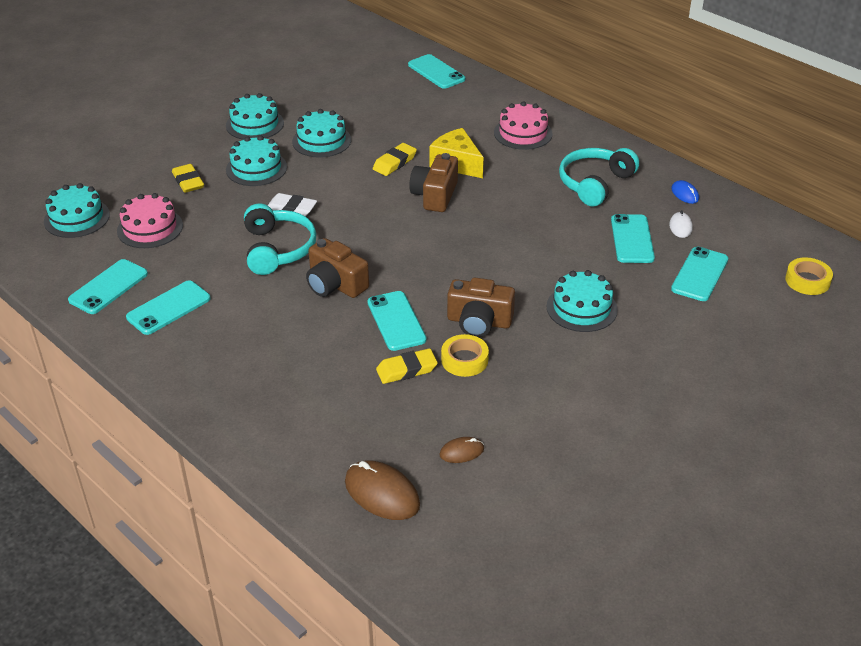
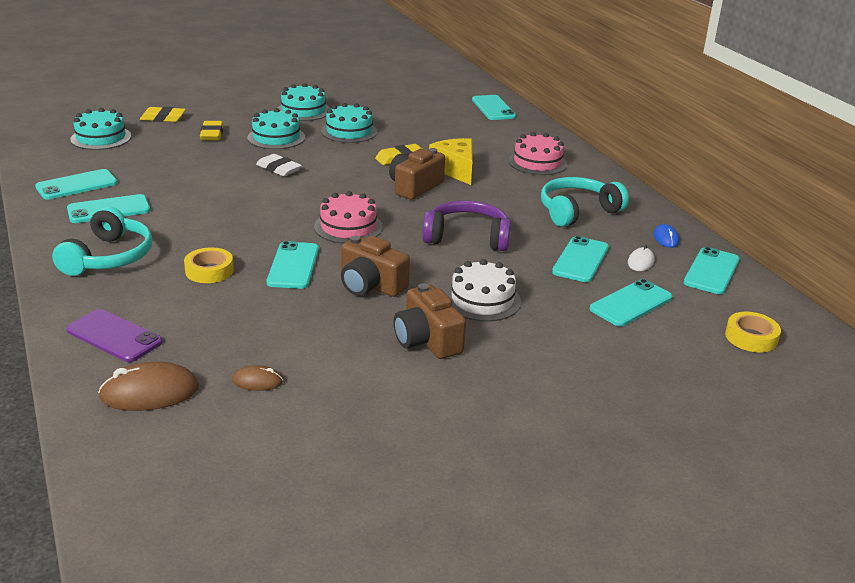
camera: 20 degrees right, 10 degrees down
(150, 228) = (150, 156): pink cake -> pink cake (348, 227)
(277, 249) = (239, 192): turquoise headphones -> turquoise headphones (108, 257)
(302, 448) = (114, 336): none -> purple phone
(335, 284) = (265, 227): brown camera -> brown camera (427, 340)
(382, 493) = (150, 392): brown mouse -> brown mouse turned 75 degrees counterclockwise
(406, 370) = (267, 303): yellow eraser -> yellow eraser (163, 118)
(464, 360) = (329, 310): yellow tape -> yellow tape (209, 271)
(522, 242) = (467, 237): none -> purple headphones
(581, 308) = (482, 300): turquoise cake -> white cake
(740, 220) = (711, 271): none -> turquoise phone

